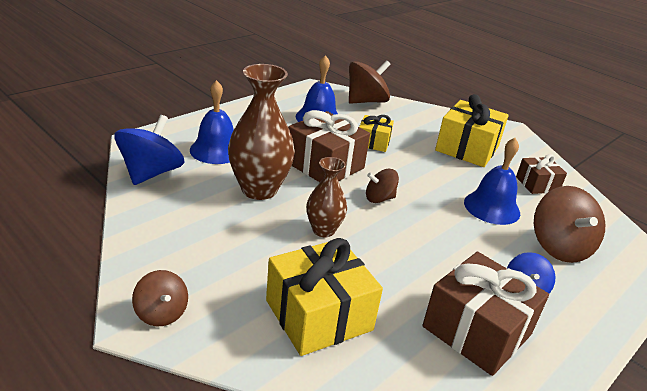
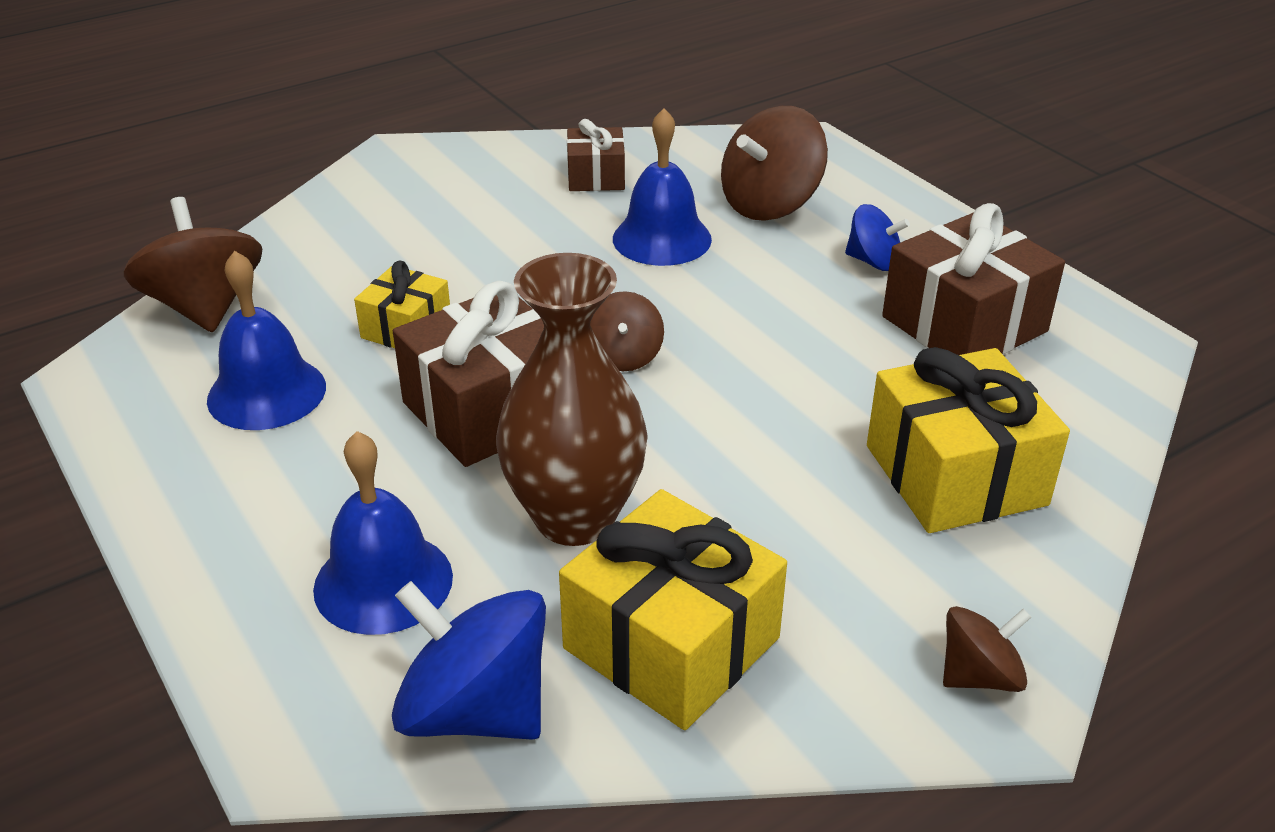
camera: 75 degrees left, 5 degrees up
(323, 230) = (725, 441): brown vase -> none
(467, 148) = (460, 218): yellow gift -> yellow gift (671, 643)
(559, 247) = (770, 204): brown spinning top -> brown spinning top turned 135 degrees clockwise

